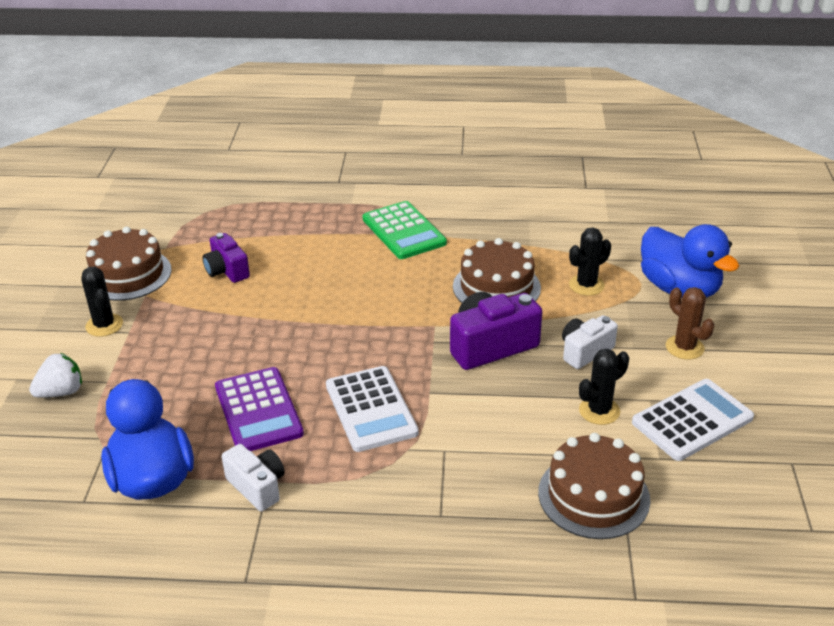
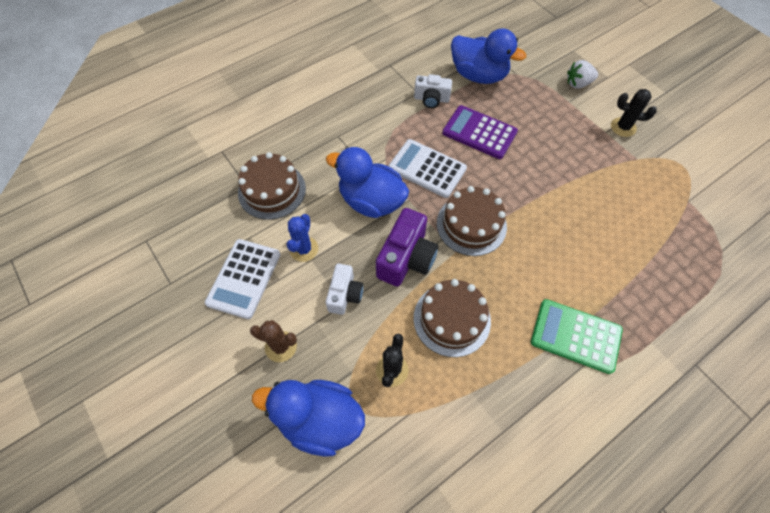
camera: 140 degrees right, 25 degrees up
(61, 392) = (578, 84): white strawberry -> white strawberry turned 60 degrees clockwise
(128, 274) = (671, 166): brown cake -> brown cake (471, 225)
(227, 270) = (626, 208): purple camera -> none
(475, 413) = (371, 201): none -> blue duck
(599, 411) = (304, 249): black cactus -> blue cactus

